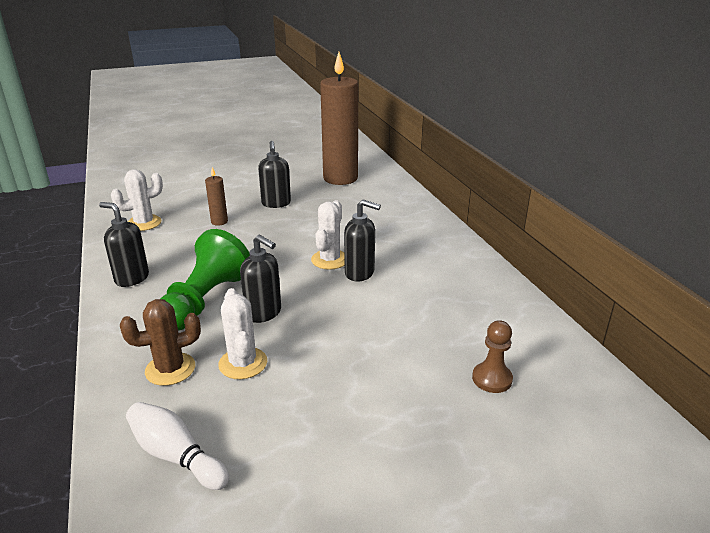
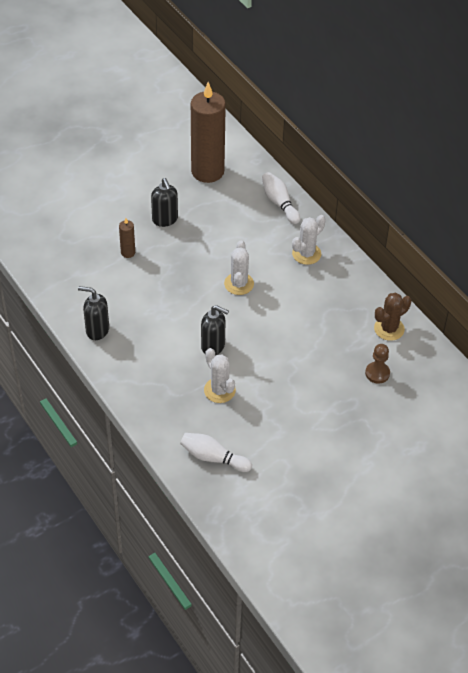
camera: 15 degrees left, 20 degrees up
(144, 223) = (64, 265): white cactus -> white cactus (306, 254)
(170, 369) = (175, 403): brown cactus -> brown cactus (389, 329)
(205, 301) = (165, 342): green pawn -> none
(360, 273) = (267, 294): black soap dispenser -> none
(407, 205) = (279, 203): none -> white bowling pin

